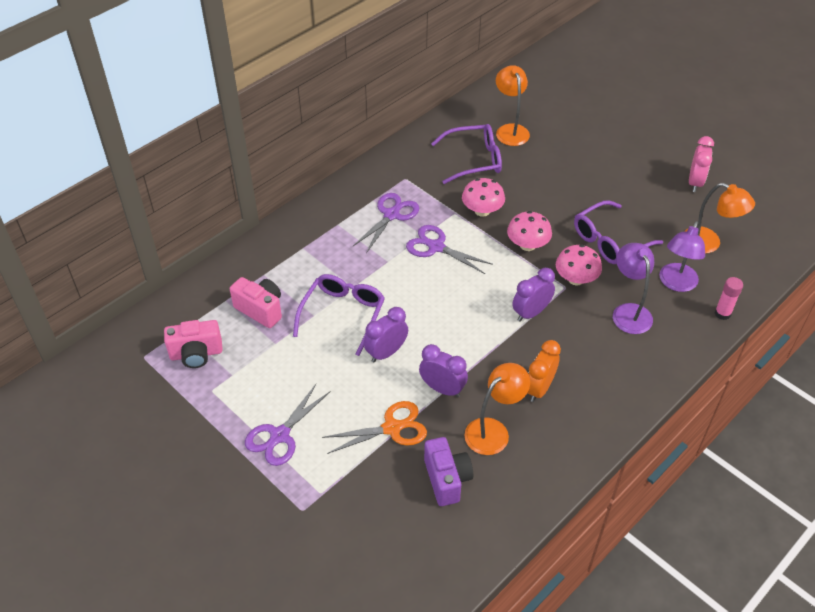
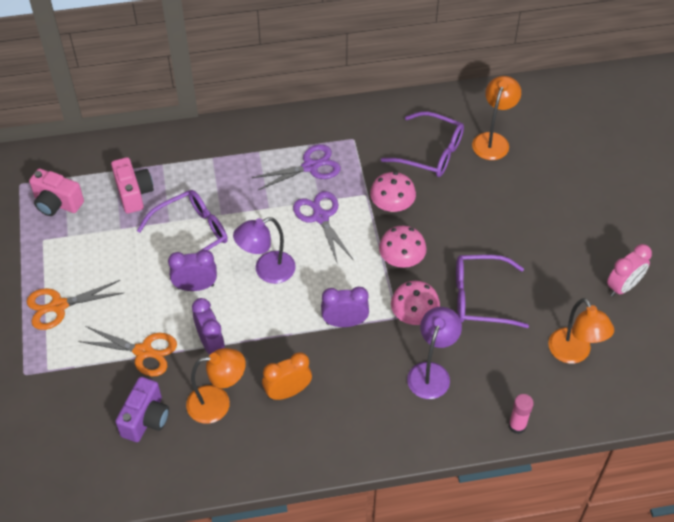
camera: 35 degrees right, 5 degrees up
(280, 435) = (59, 306): purple scissors -> orange scissors
(676, 283) = (502, 372): purple lamp -> purple lamp (267, 271)

